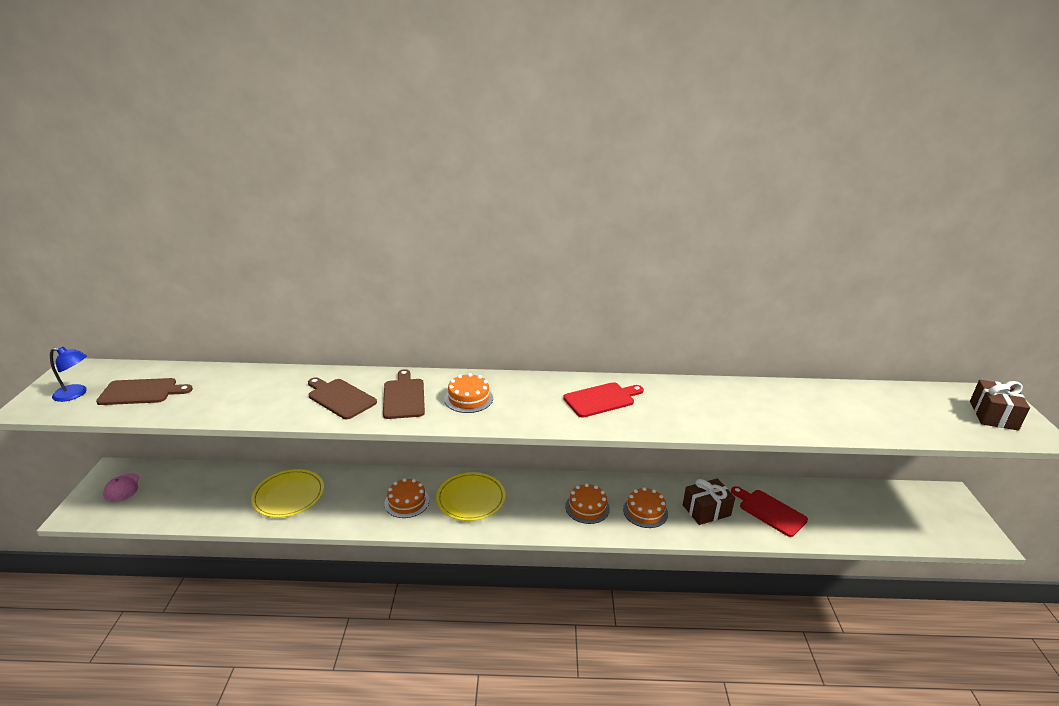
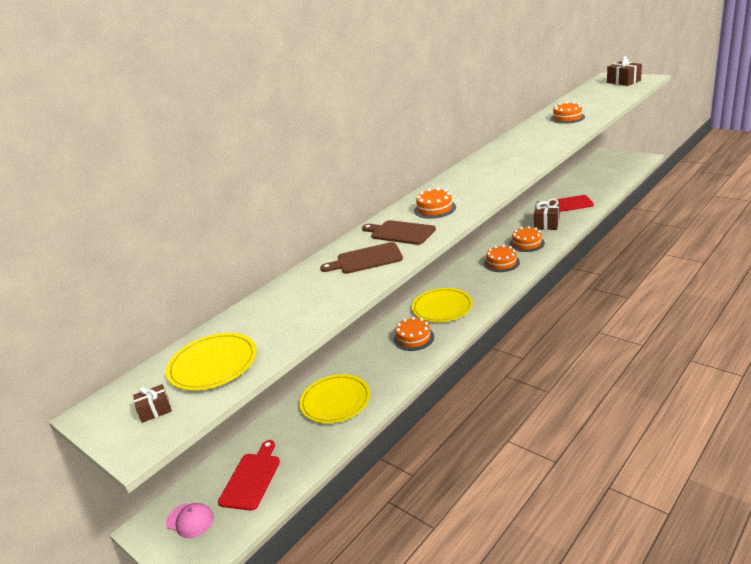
camera: 45 degrees left, 0 degrees up
(76, 394) = (155, 410): blue lamp -> brown gift
(141, 392) = (213, 364): brown cutting board -> yellow plate
(601, 399) = (492, 166): red cutting board -> red cutting board (251, 478)
(801, 407) = (567, 118): none -> orange cake

